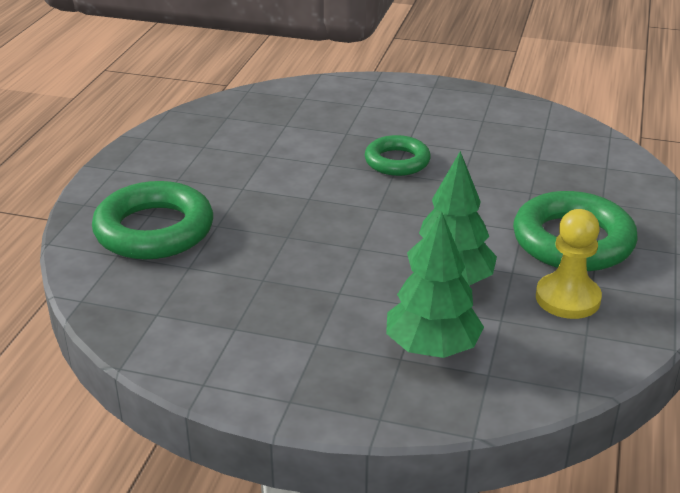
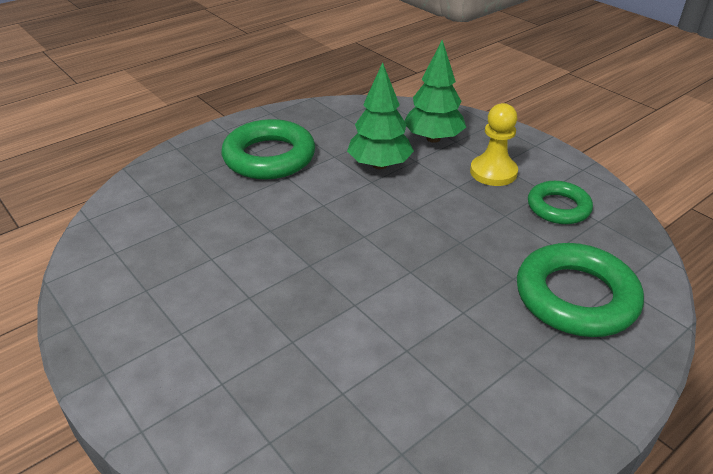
camera: 145 degrees left, 5 degrees up
(397, 161) = (291, 276): green ring -> green ring (558, 207)
(567, 298) = (326, 132): yellow pawn -> yellow pawn (493, 172)

